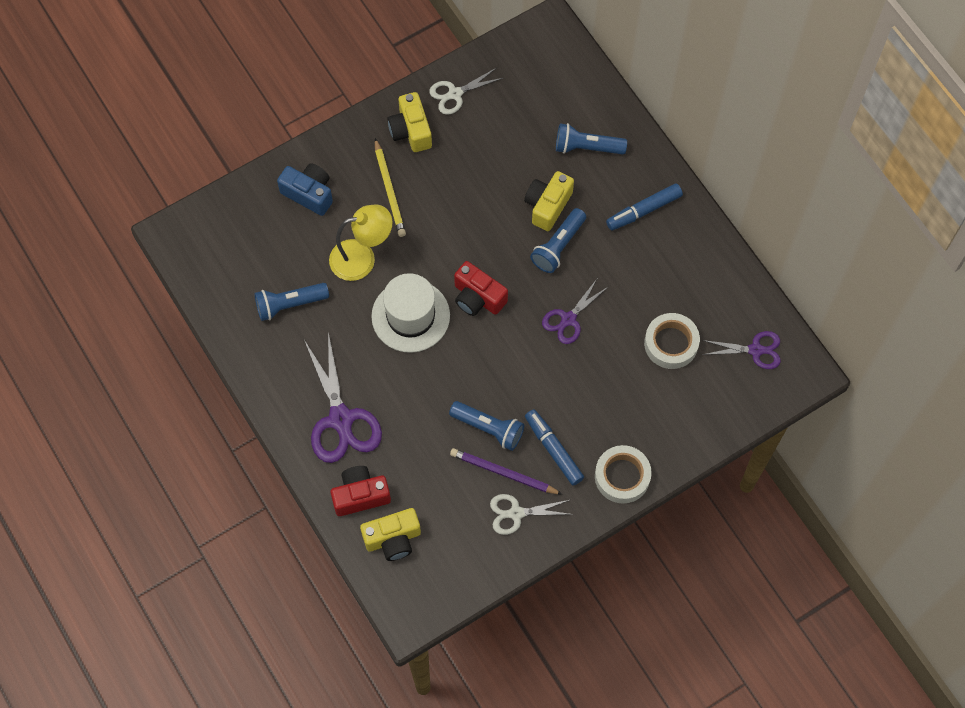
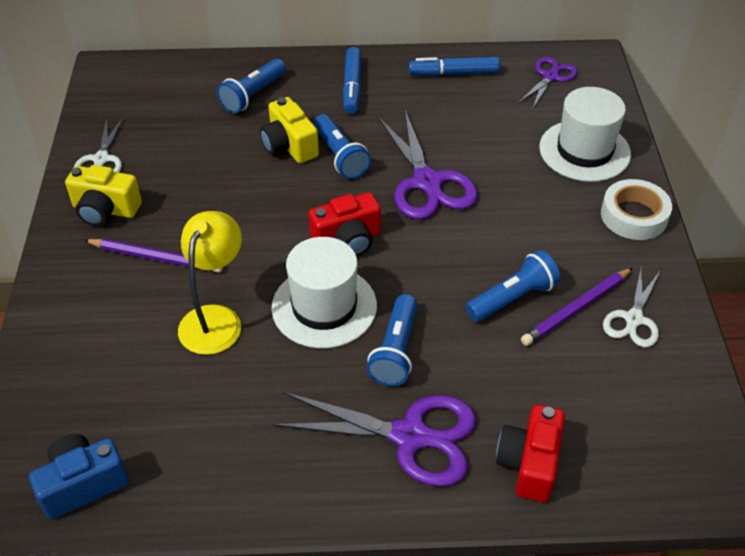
camera: 60 degrees left, 20 degrees down
(289, 304) = (214, 420): blue flashlight -> blue flashlight (395, 351)
(309, 194) = (89, 332): blue camera -> blue camera (83, 484)
(389, 190) = (156, 257): yellow pencil -> purple pencil
(393, 539) = (609, 455): yellow camera -> none
(553, 449) = (571, 255): blue marker -> blue marker (453, 73)
(568, 319) = (427, 182): purple scissors -> purple scissors, size x1.71
(671, 343) = (506, 124): white tape -> none
(675, 413) = (584, 151): none -> white hat

